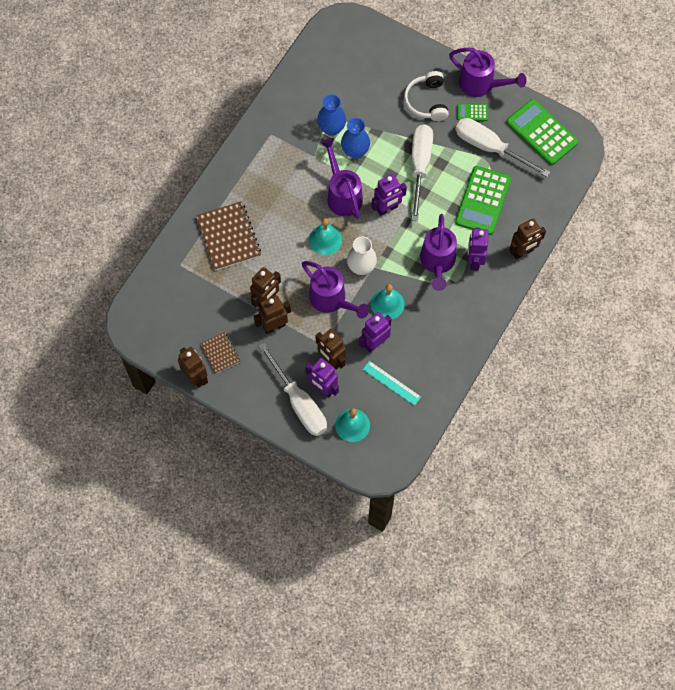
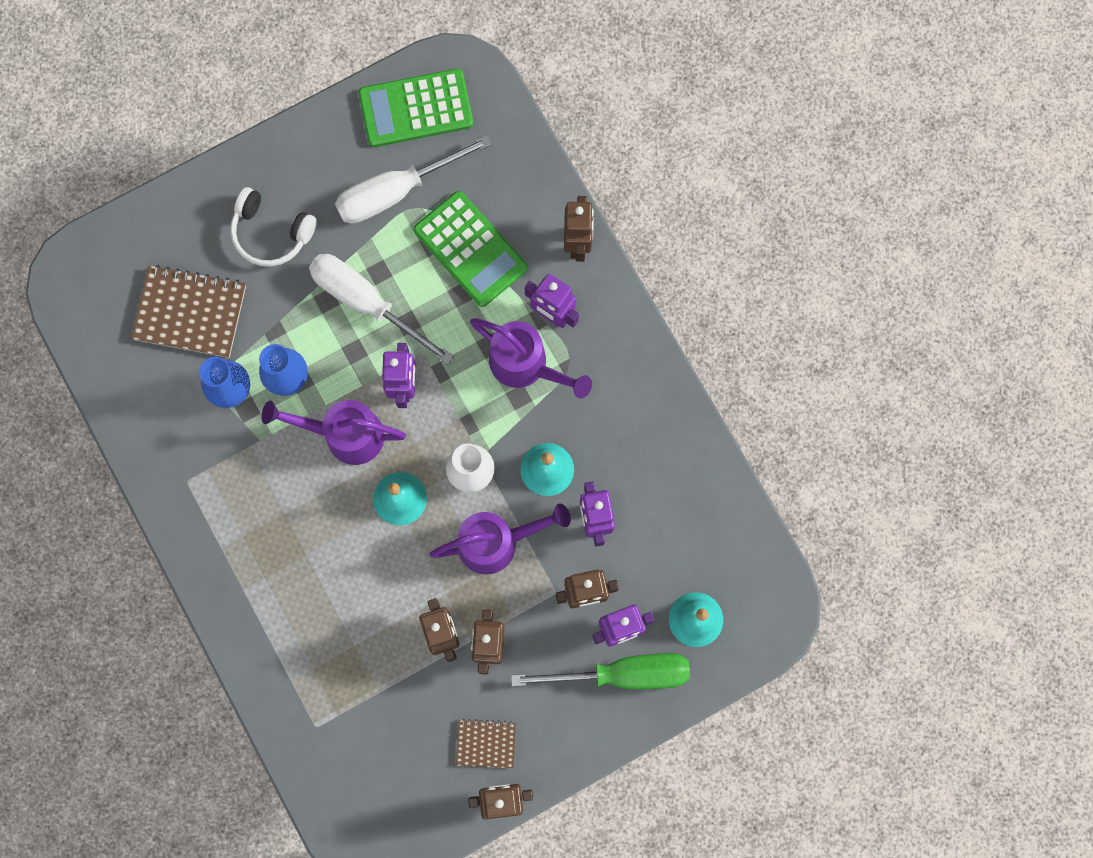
camera: 60 degrees left, 10 degrees up
(228, 237) = (313, 633): brown notebook -> brown notebook (190, 312)
(299, 402) = (622, 674): white screwdriver -> green screwdriver
(391, 383) = (665, 531): turquoise ruler -> none
(472, 112) = (327, 182): green calculator -> none
(481, 85) = (292, 144): purple watering can -> none

